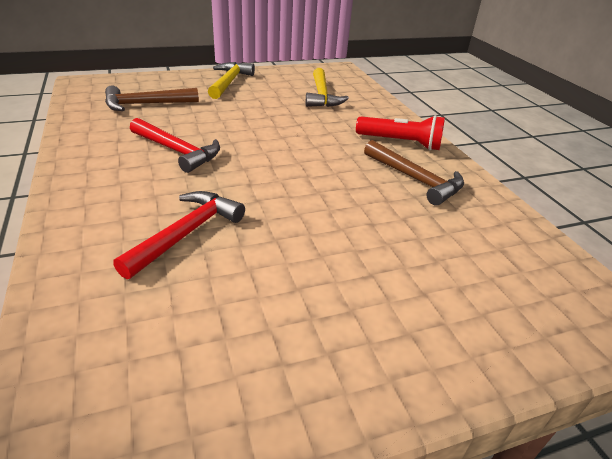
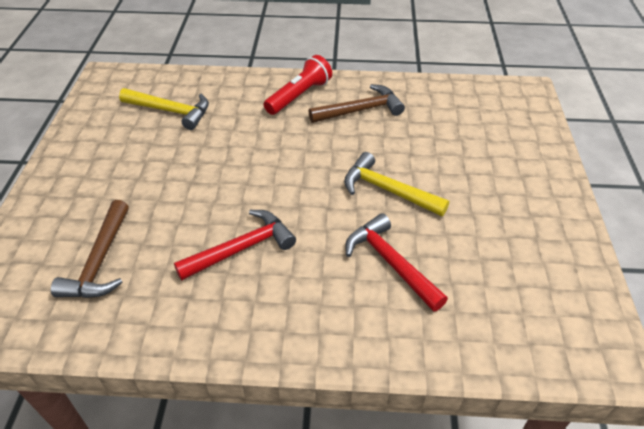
camera: 65 degrees left, 10 degrees up
(229, 82) = (81, 173): yellow hammer -> yellow hammer (387, 190)

